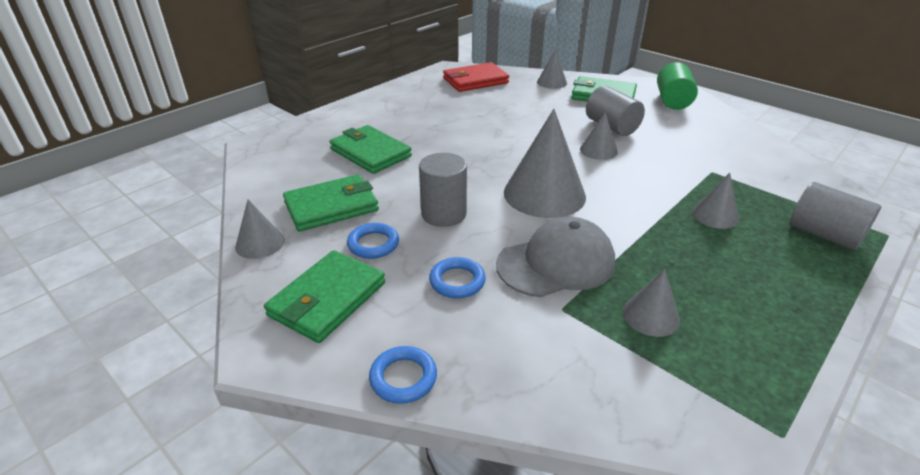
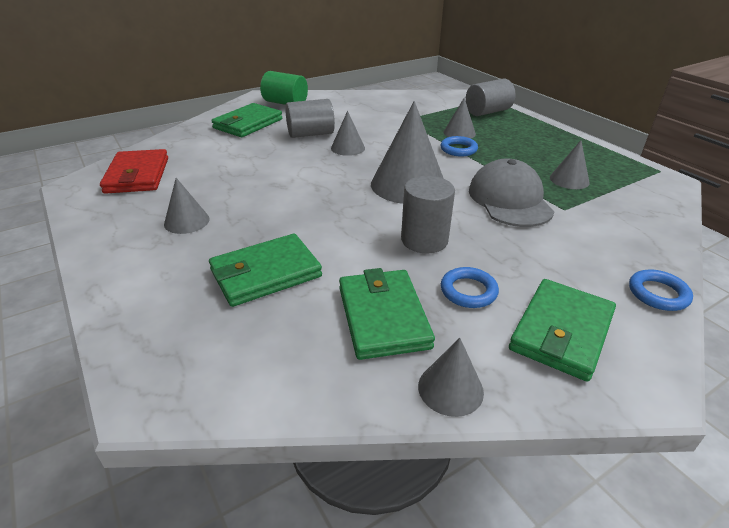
camera: 75 degrees left, 0 degrees up
(327, 299) = (561, 332): green wallet -> green wallet turned 75 degrees clockwise
(457, 281) = (532, 249): blue ring -> blue ring (458, 149)
(552, 82) = (193, 138): grey cone -> grey cone (186, 221)

